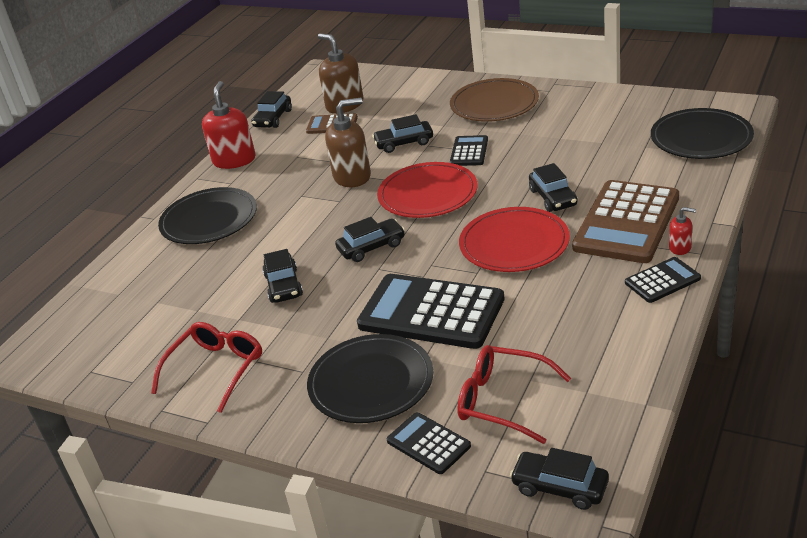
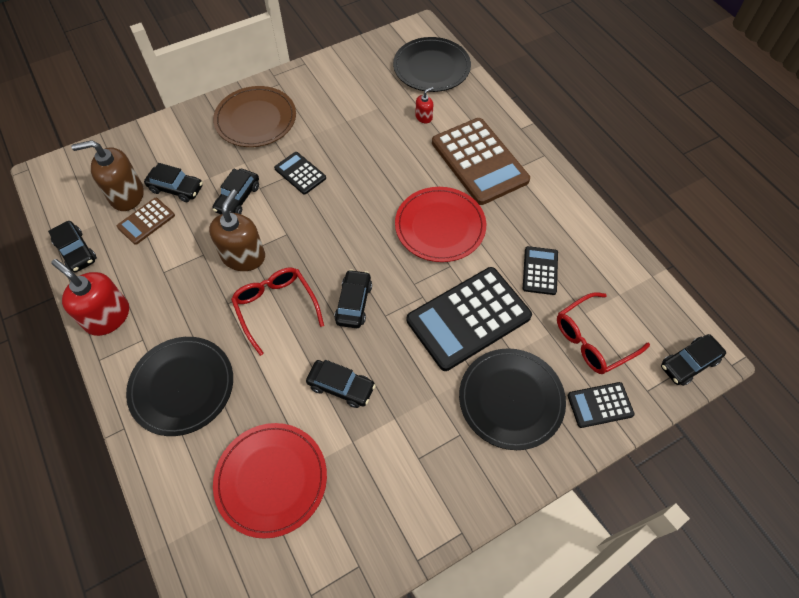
camera: 60 degrees left, 25 degrees up
(216, 369) = (402, 492): red glasses -> red glasses (275, 307)
(427, 194) = (325, 230): red plate -> red plate (271, 480)
(553, 198) = (411, 173): black car -> black car (176, 188)
(662, 281) = (552, 189): black calculator -> black calculator (540, 271)
(680, 247) = (530, 159): red soap dispenser -> red soap dispenser (424, 117)

